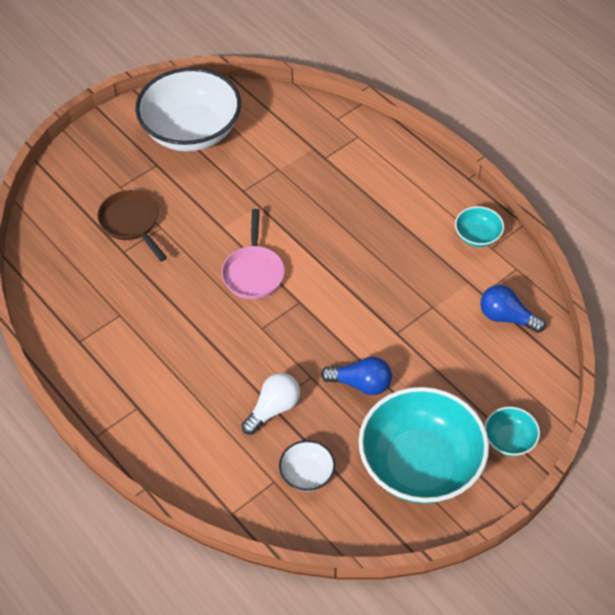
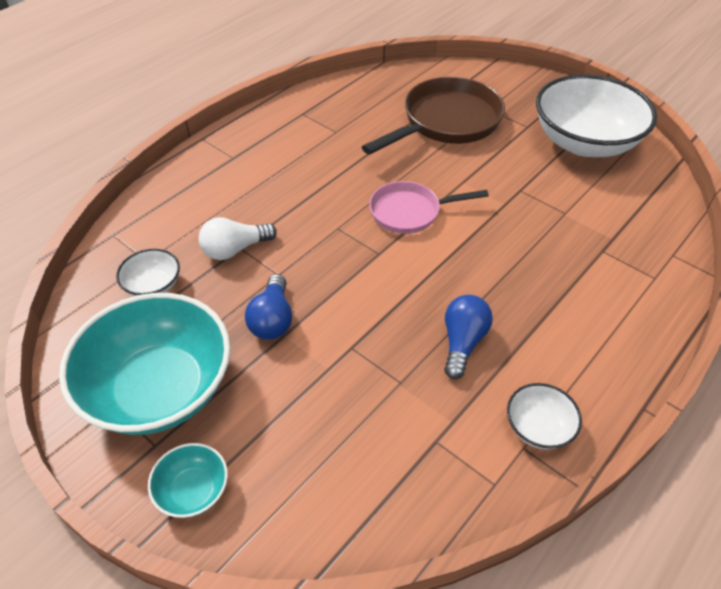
camera: 80 degrees right, 5 degrees down
(131, 223) = (446, 122): brown pan -> brown pan, size x1.63
(273, 409) = (235, 249): white light bulb -> white light bulb turned 120 degrees clockwise
(477, 236) = (538, 427): turquoise bowl -> white bowl
(506, 317) = (401, 475): blue light bulb -> blue light bulb (462, 342)

